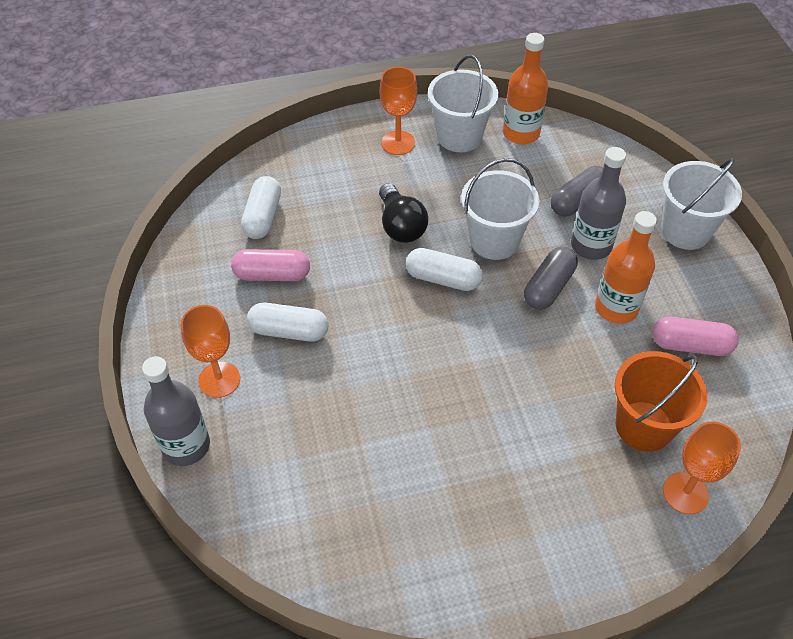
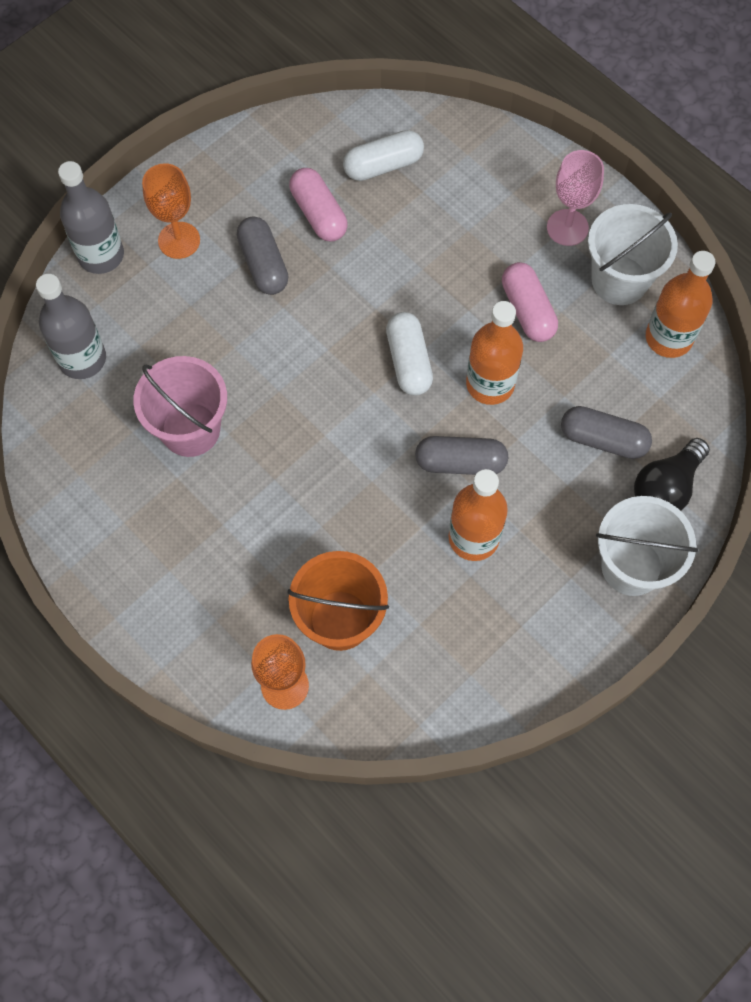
camera: 60 degrees right, 15 degrees up
(289, 331) = (263, 264): white capsule -> grey capsule
(398, 143) = (567, 227): orange goblet -> pink goblet
(400, 226) = (452, 289): black light bulb -> black light bulb (666, 487)
(407, 454) = (190, 429): none -> pink bucket
(494, 240) = (490, 384): white bucket -> orange bottle
(591, 246) = (545, 479): grey bottle -> grey bottle (82, 359)
(690, 345) = (469, 628): pink capsule -> pink capsule (527, 310)

